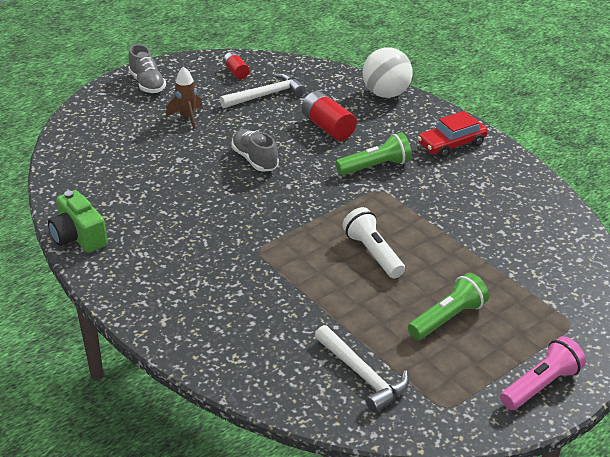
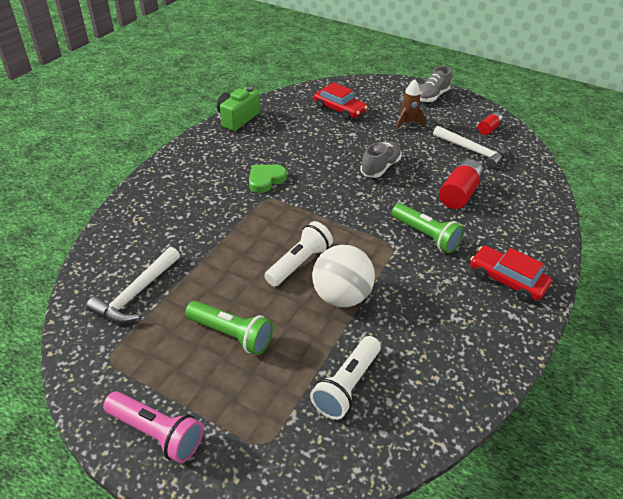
camera: 65 degrees right, 5 degrees up
(122, 154) = (339, 109): none -> red car
(225, 243) = (266, 180): none -> green heart
(386, 94) = (545, 216): white ball -> white ball (341, 296)
(529, 265) = (346, 385): none -> white flashlight

